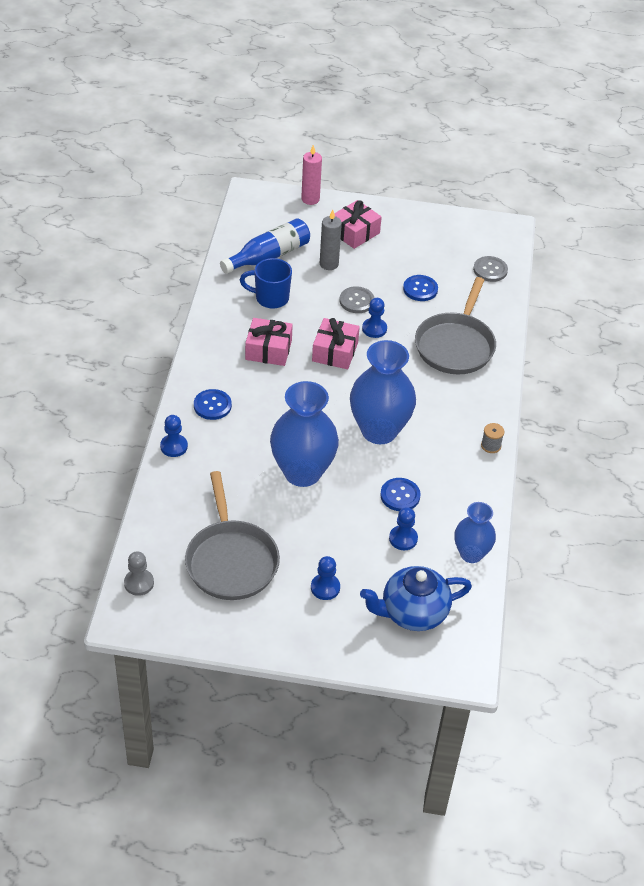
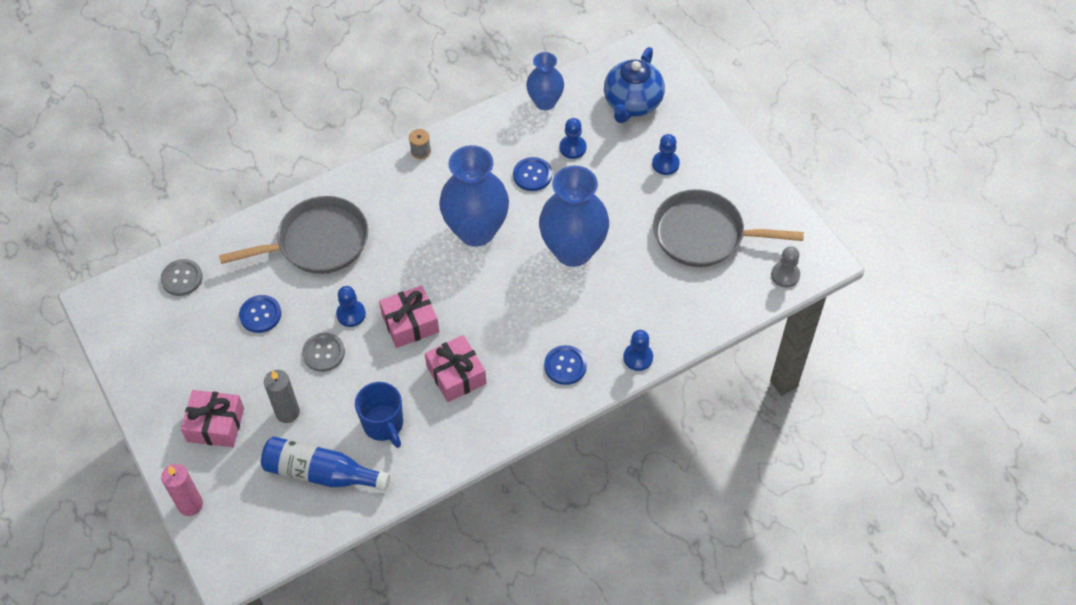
camera: 125 degrees left, 10 degrees up
(231, 560) = (704, 235): grey pan -> grey pan turned 120 degrees counterclockwise
(413, 612) = (632, 103): blue teapot -> blue teapot turned 75 degrees clockwise

